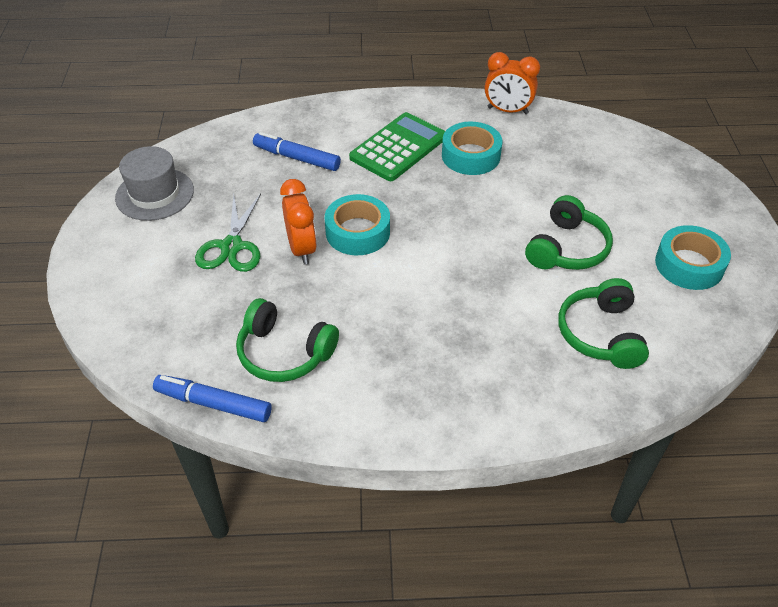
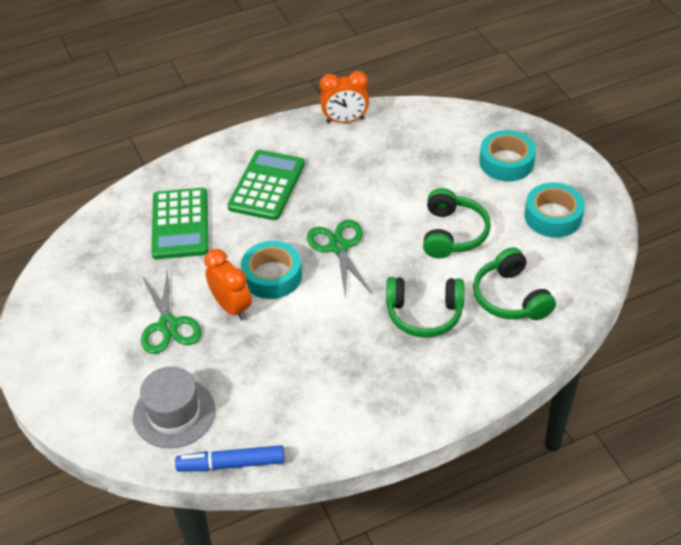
camera: 20 degrees left, 0 degrees up
(155, 194) = (67, 300): grey hat -> grey hat (174, 413)
(284, 353) = (266, 401): green headphones -> green headphones (424, 314)
(296, 158) = (180, 224): blue marker -> green calculator
(439, 225) = (339, 247): none -> green scissors
(470, 155) = (334, 174): turquoise tape -> turquoise tape (506, 162)

